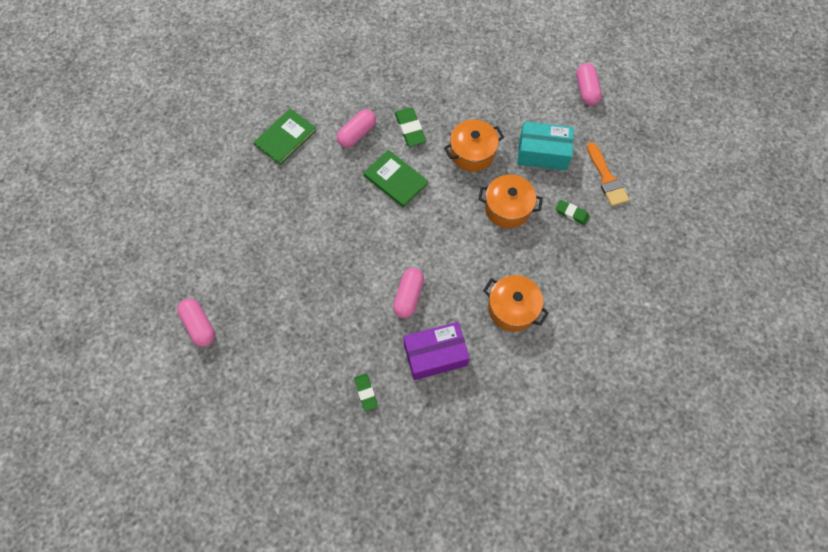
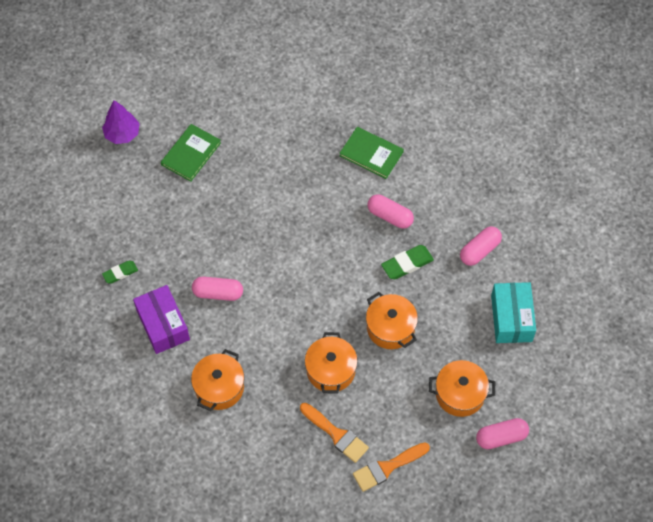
camera: 80 degrees right, 5 degrees down
(190, 371) = (122, 134): none -> purple tree
(199, 325) = (164, 130): pink capsule -> pink capsule (479, 250)
(395, 179) = (343, 260): green book -> green book (191, 154)
(542, 153) = (405, 398): turquoise box -> turquoise box (511, 318)
(543, 112) = (460, 394): none -> orange pot
(571, 213) = (336, 434): green eraser -> orange brush

